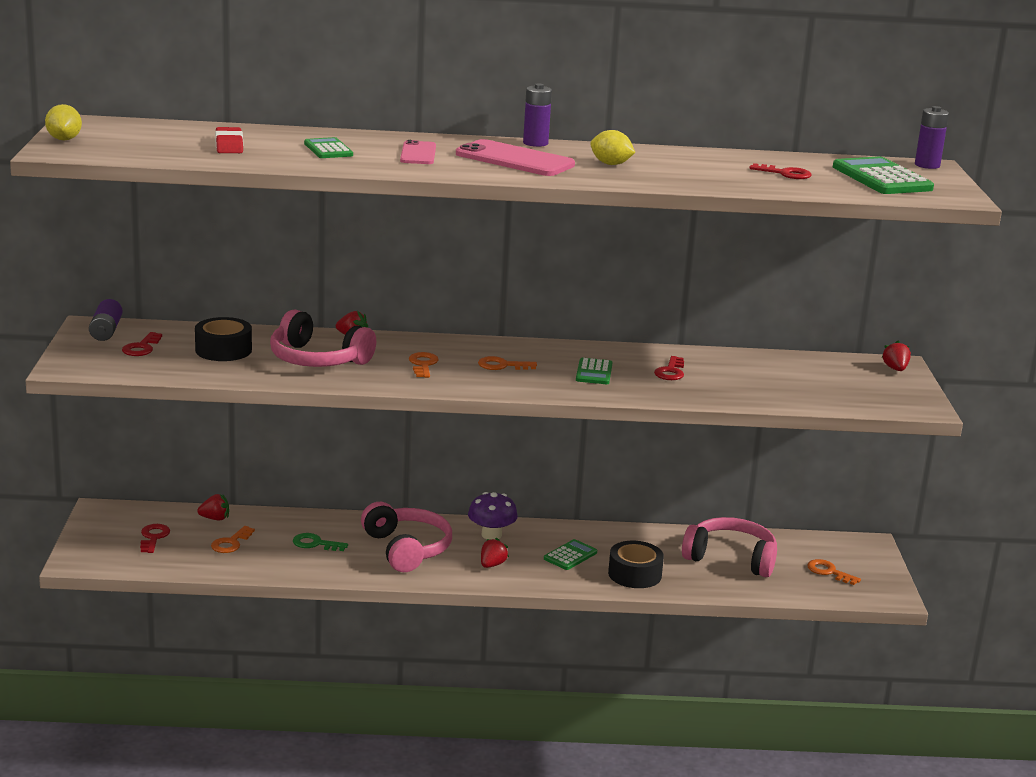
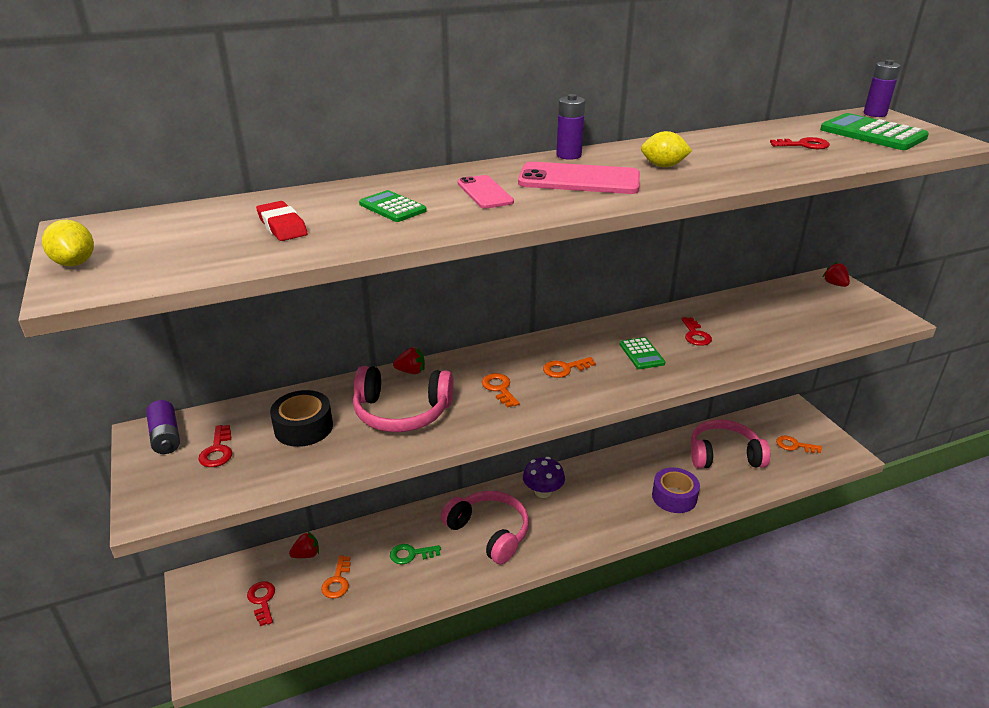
camera: 20 degrees left, 10 degrees up
(492, 565) = (566, 526): red strawberry -> none
(570, 555) = (615, 493): green calculator -> none
(634, 574) = (674, 497): black tape -> purple tape

